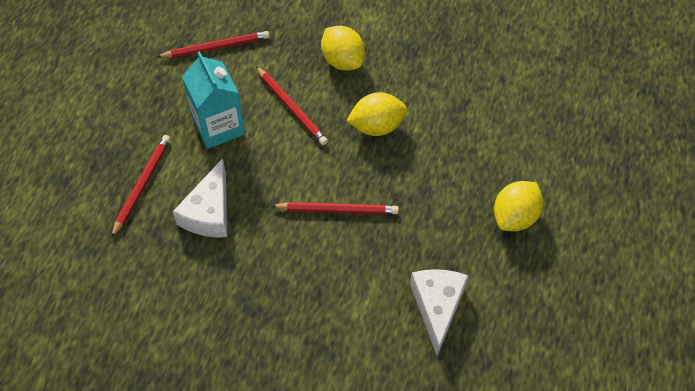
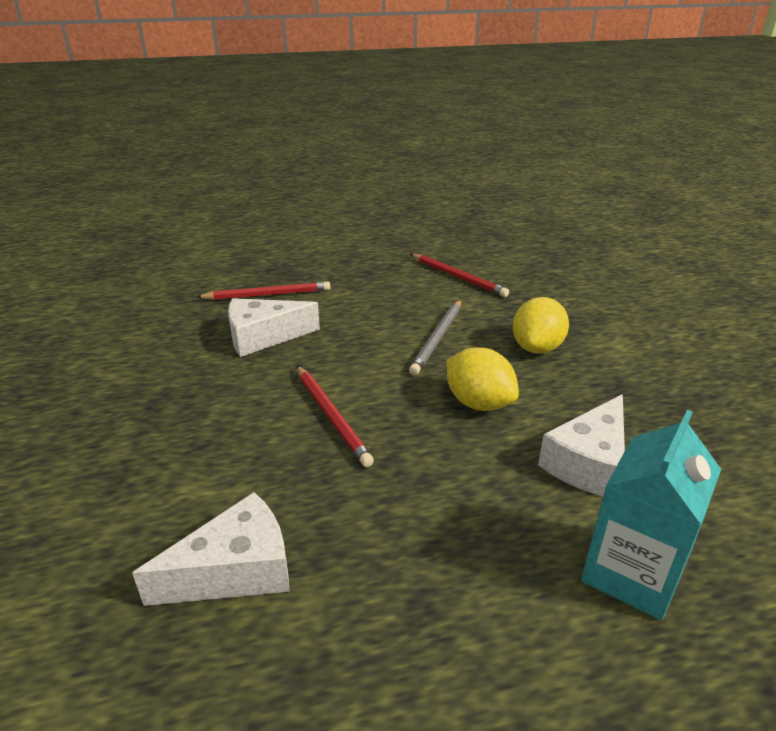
camera: 60 degrees right, 25 degrees down
(219, 126) = (370, 308): turquoise carton -> turquoise carton (632, 573)
(291, 107) = (438, 338): red pencil -> grey pencil
(459, 108) = (588, 462): none -> white cheese
(514, 217) = (467, 605): yellow lemon -> none

